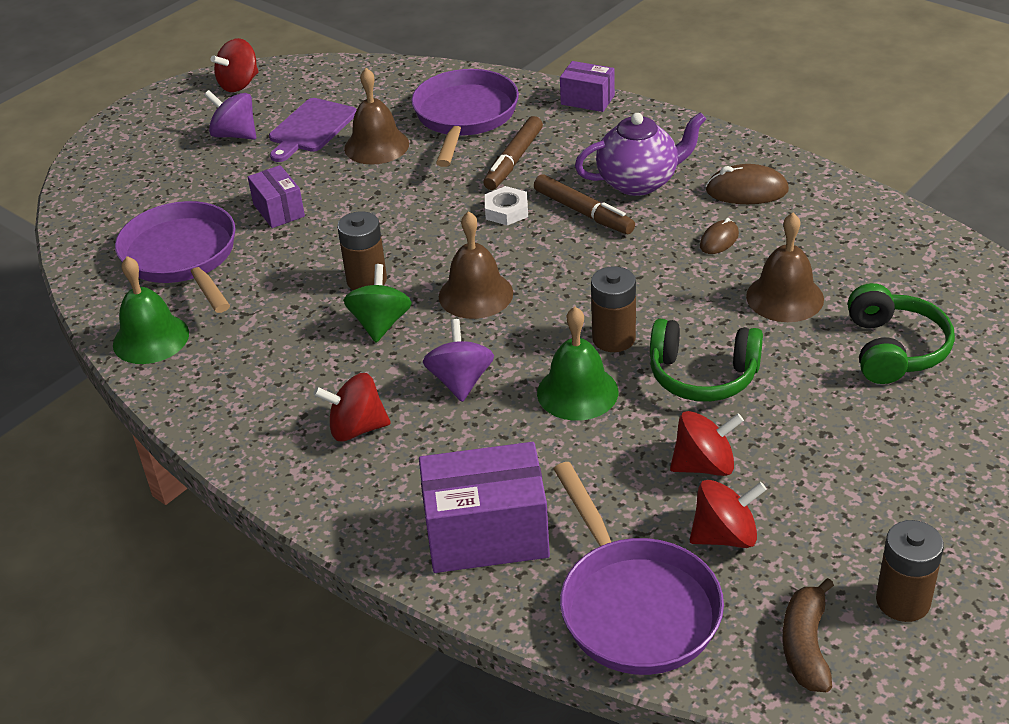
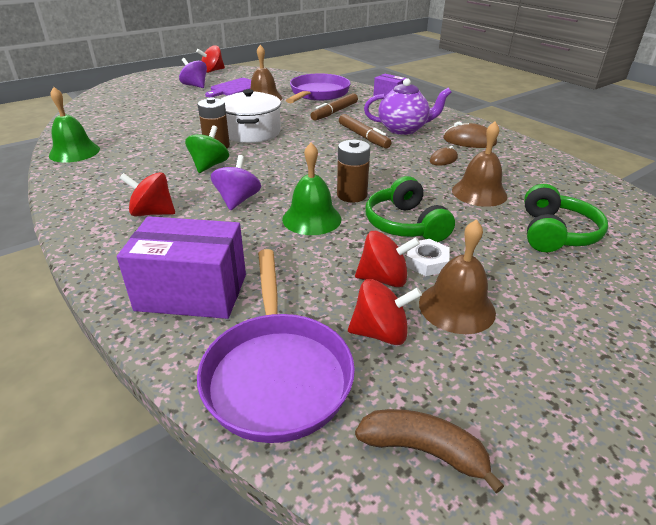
camera: 10 degrees right, 5 degrees down
(182, 257) = (125, 123): purple pan -> none
(279, 210) = (192, 113): purple box -> none
(402, 236) = (251, 132): none -> white pot
(475, 294) = (276, 161): brown bell -> brown bell (456, 307)
(506, 211) = (318, 130): white nut -> white nut (426, 262)
(703, 375) = (405, 224): green headphones -> green headphones turned 45 degrees clockwise
(806, 646) = (423, 450): brown banana -> brown banana turned 90 degrees clockwise
(903, 601) = (534, 428): brown battery -> none

